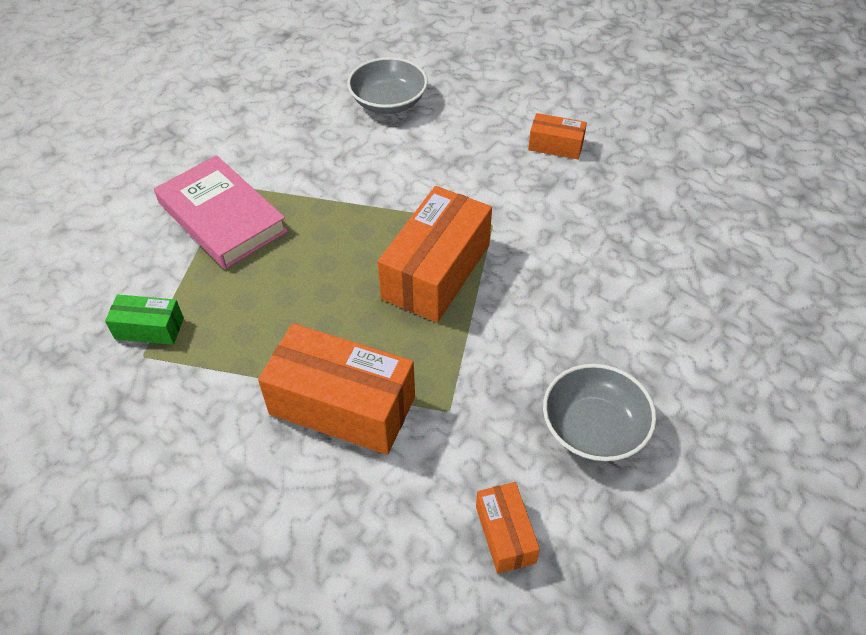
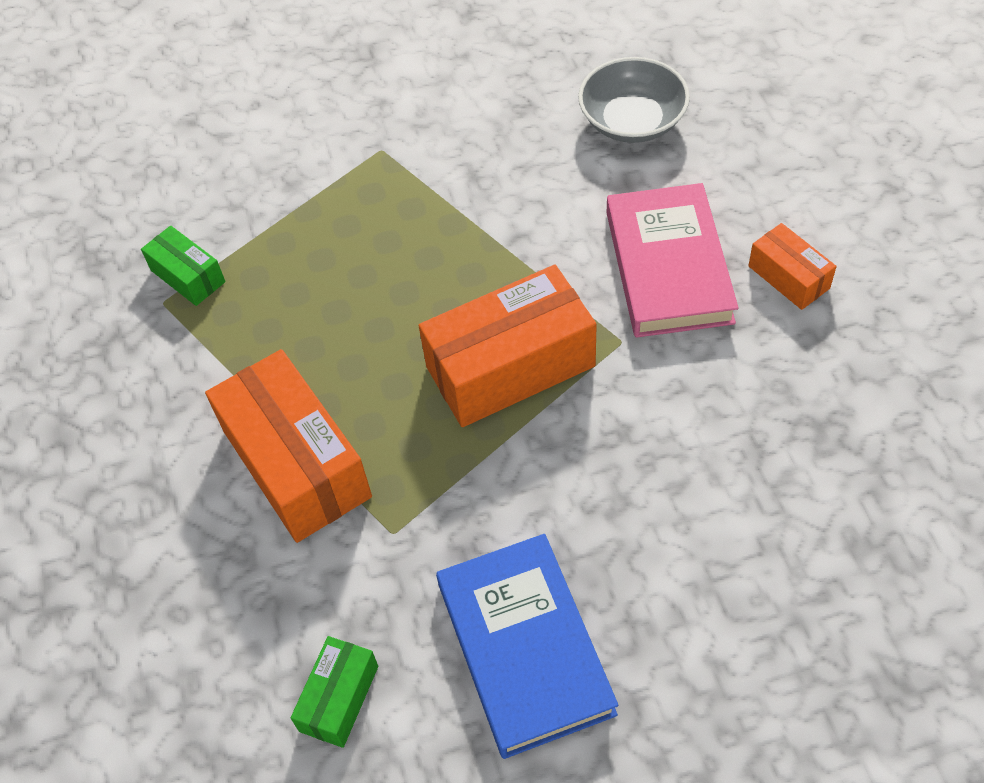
camera: 40 degrees right, 5 degrees up
(222, 217) = (344, 183): pink book -> pink book (668, 266)
(505, 534) = (339, 698): orange box -> green box
(594, 428) = (525, 648): grey bowl -> blue book

